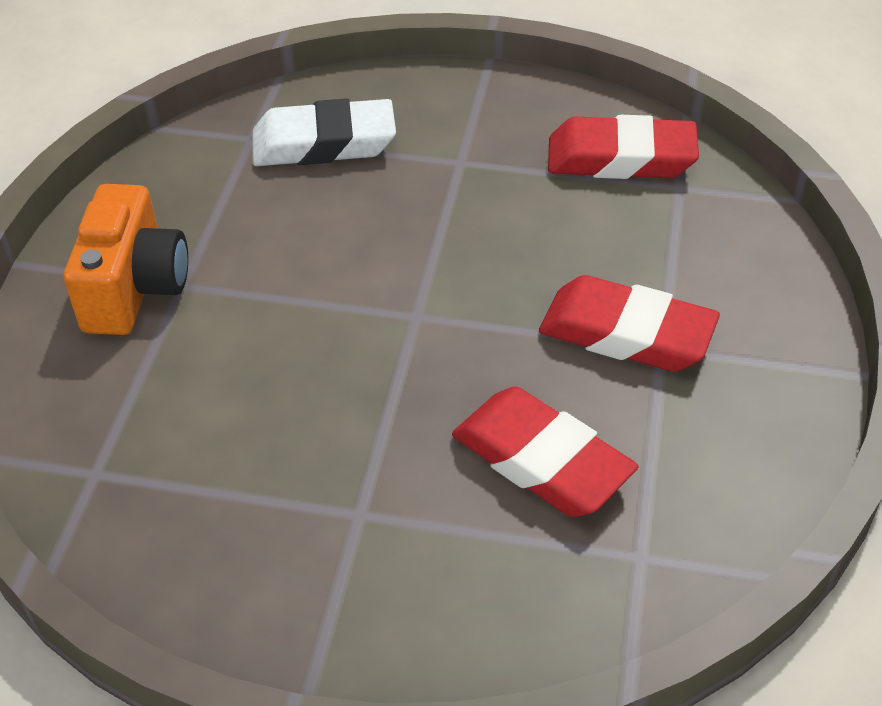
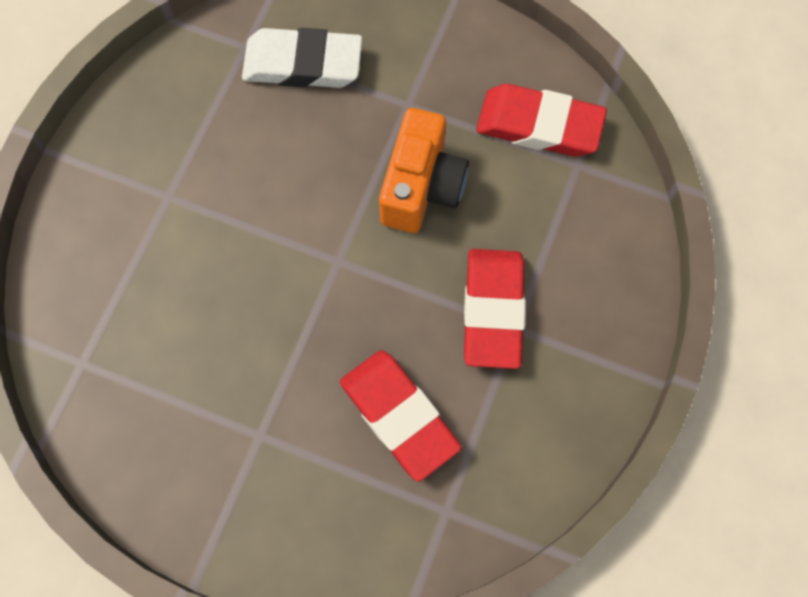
camera: 10 degrees right, 25 degrees up
(135, 289) = (132, 194): orange camera -> orange camera (421, 187)
(626, 334) = (492, 310): red eraser -> red eraser turned 60 degrees clockwise

